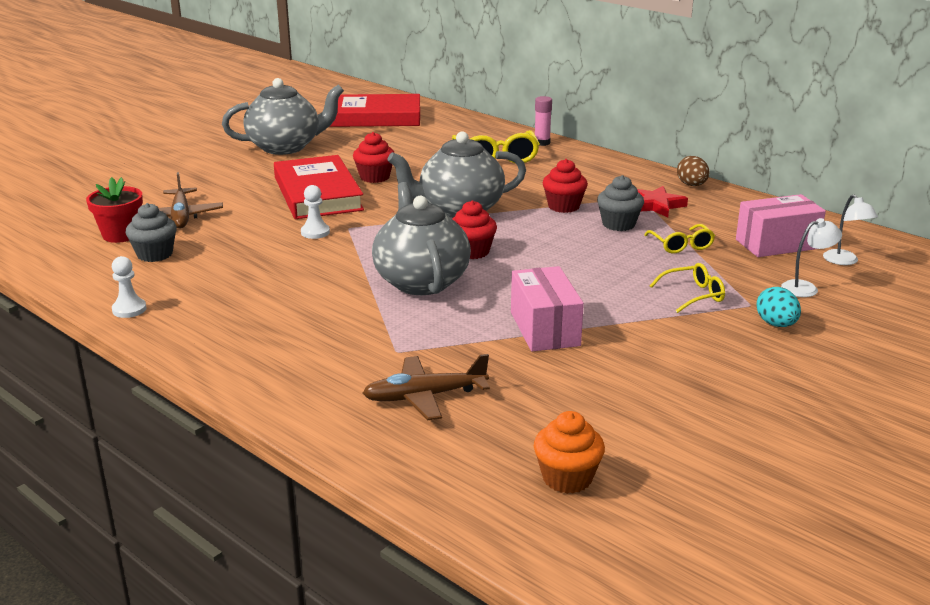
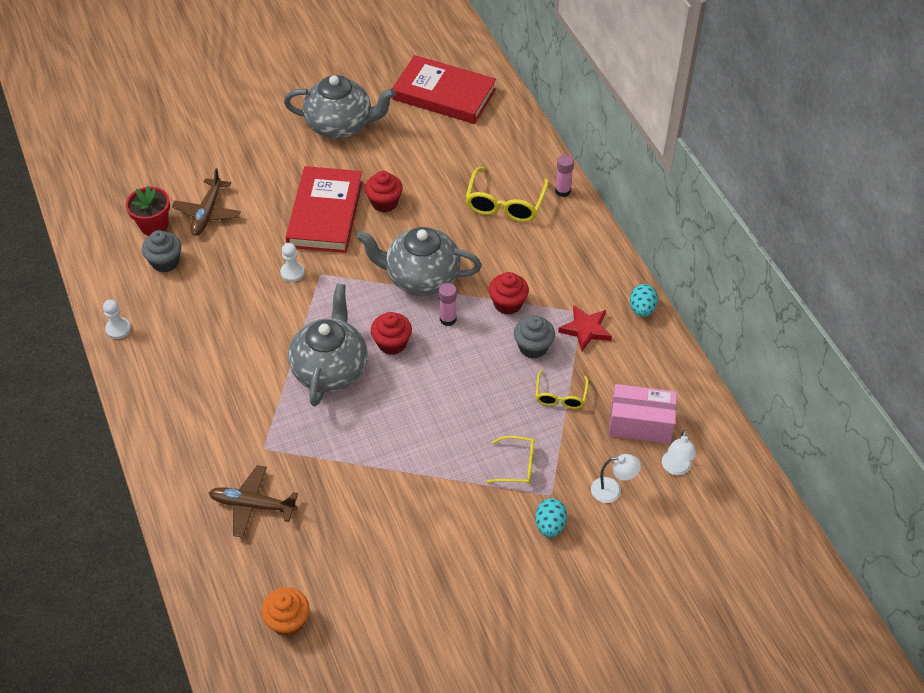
camera: 25 degrees right, 25 degrees up
(514, 226) = (448, 319): none -> pink glue stick
(545, 329) = (379, 463): pink box -> none
(692, 185) = (642, 309): brown egg -> turquoise egg

